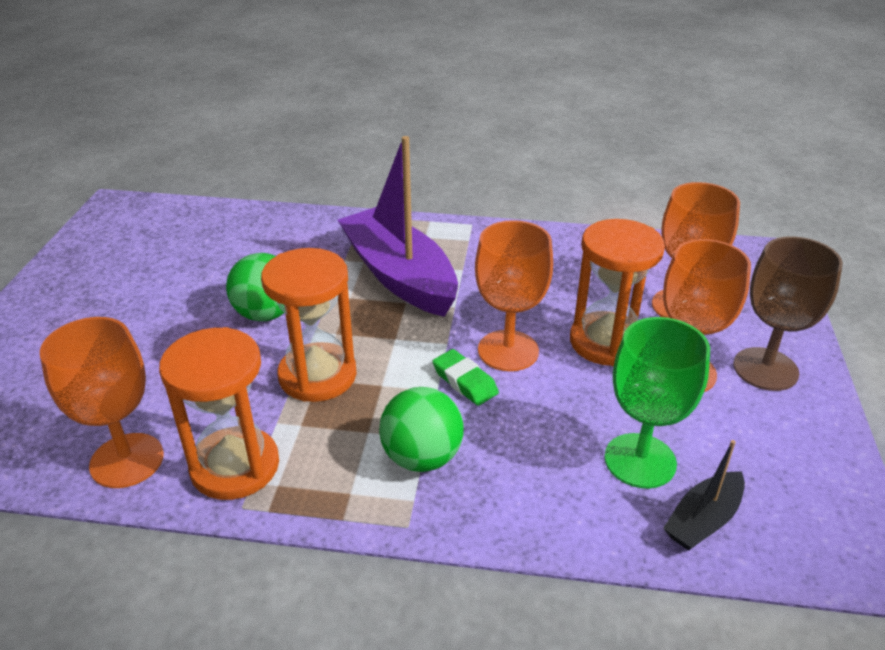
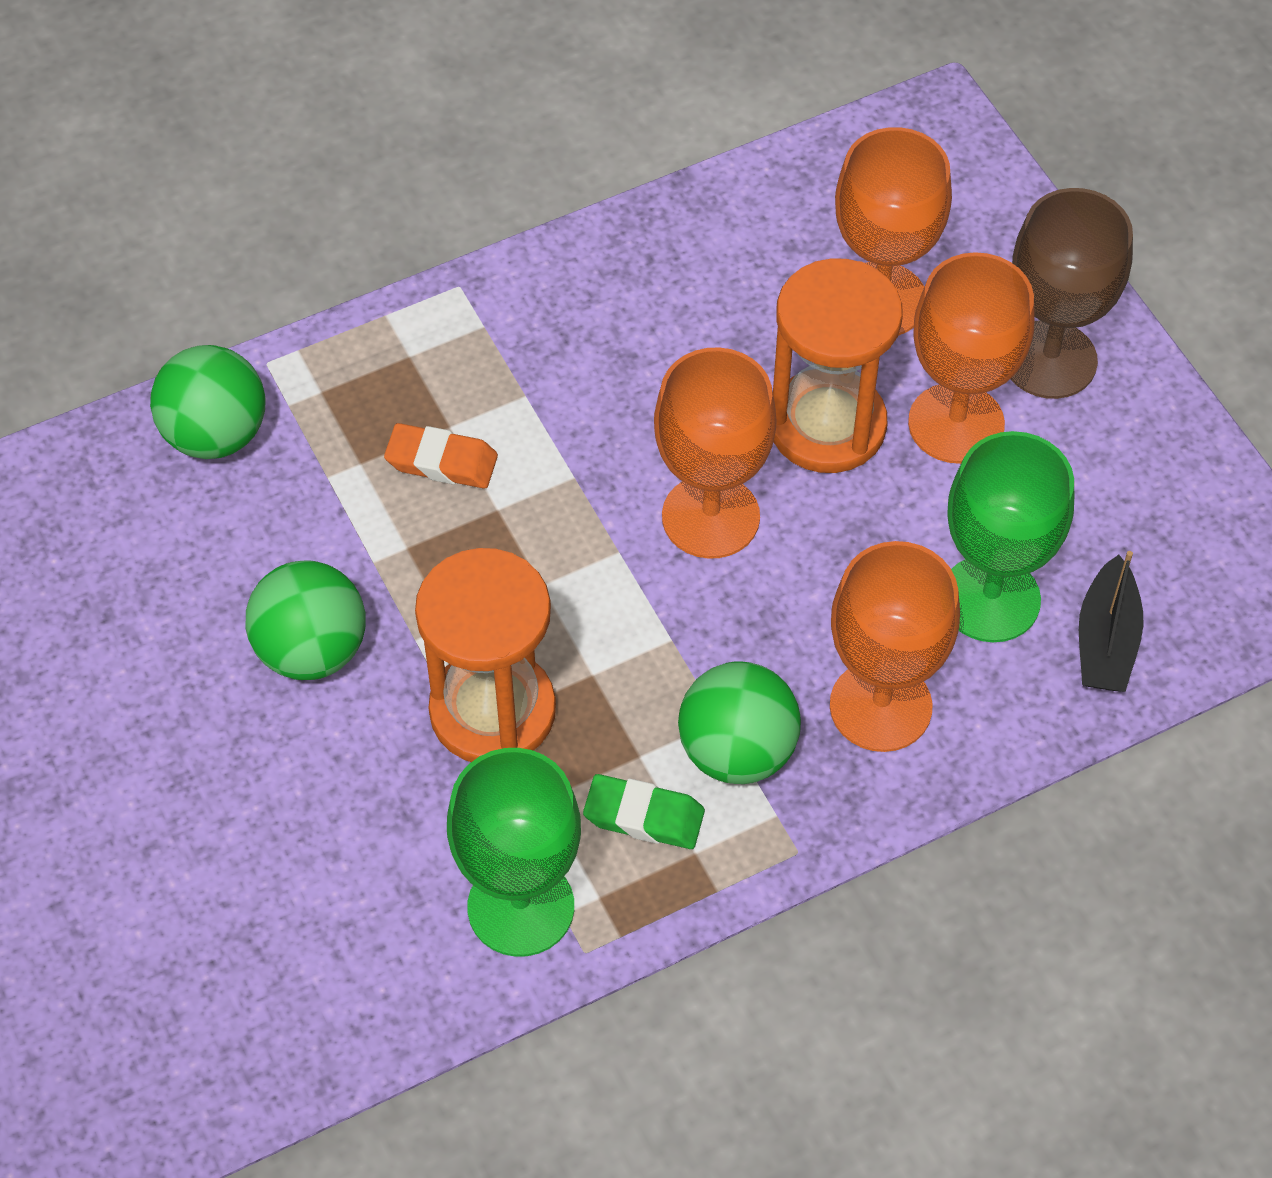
camera: 35 degrees left, 20 degrees up
(127, 460) = (373, 987): orange goblet -> orange goblet (880, 706)
(235, 466) = (521, 907): orange hourglass -> green goblet
(316, 228) = (215, 434): none -> green ball
(399, 275) = (441, 461): purple boat -> orange eraser
(465, 381) = (695, 603): green eraser -> green eraser (644, 816)

